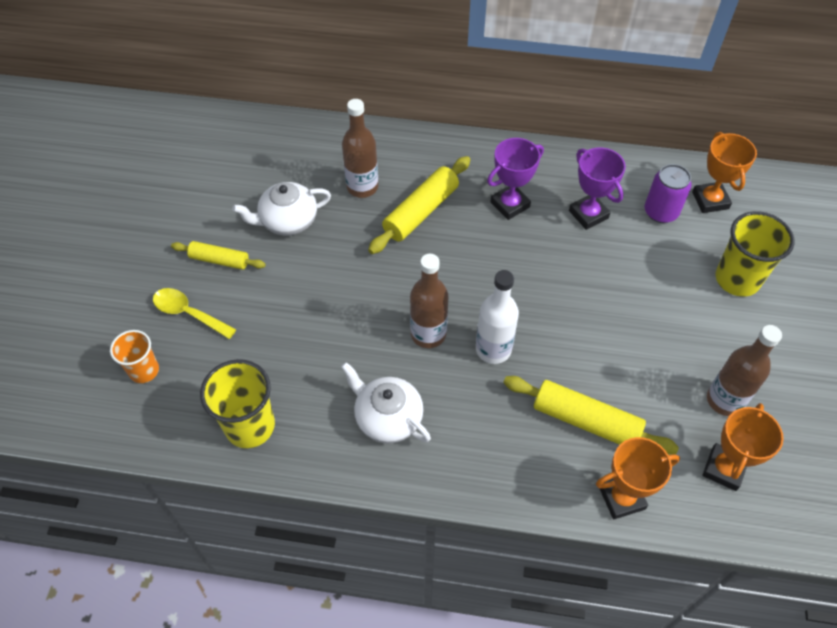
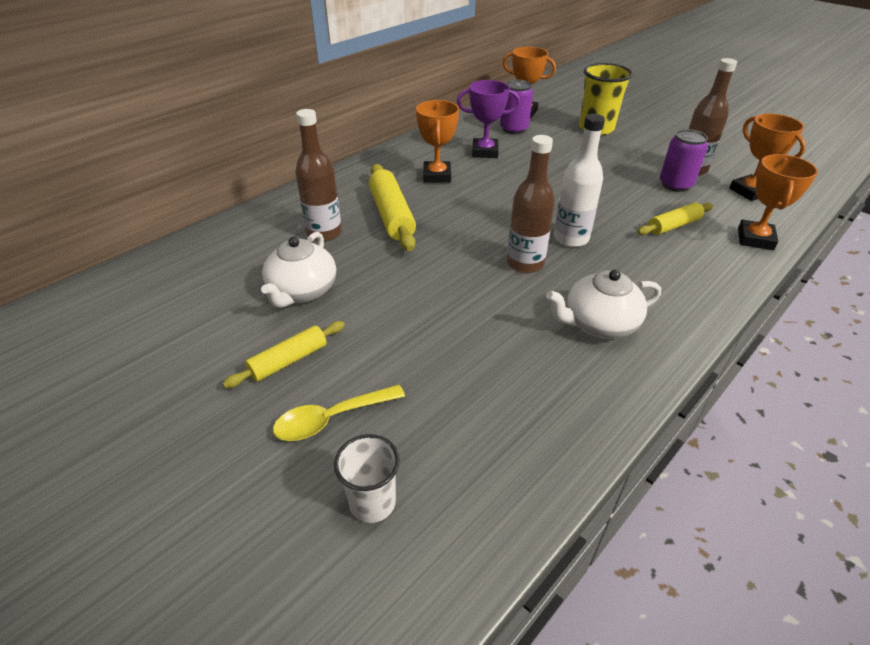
camera: 55 degrees left, 15 degrees down
(144, 370) = (372, 502): orange cup -> white cup
(250, 426) = (537, 430): yellow cup -> none
(510, 205) = (437, 176): purple trophy -> orange trophy
(586, 421) = (673, 226): yellow rolling pin -> yellow rolling pin, size x0.62
(673, 396) = (675, 185): none -> purple can

